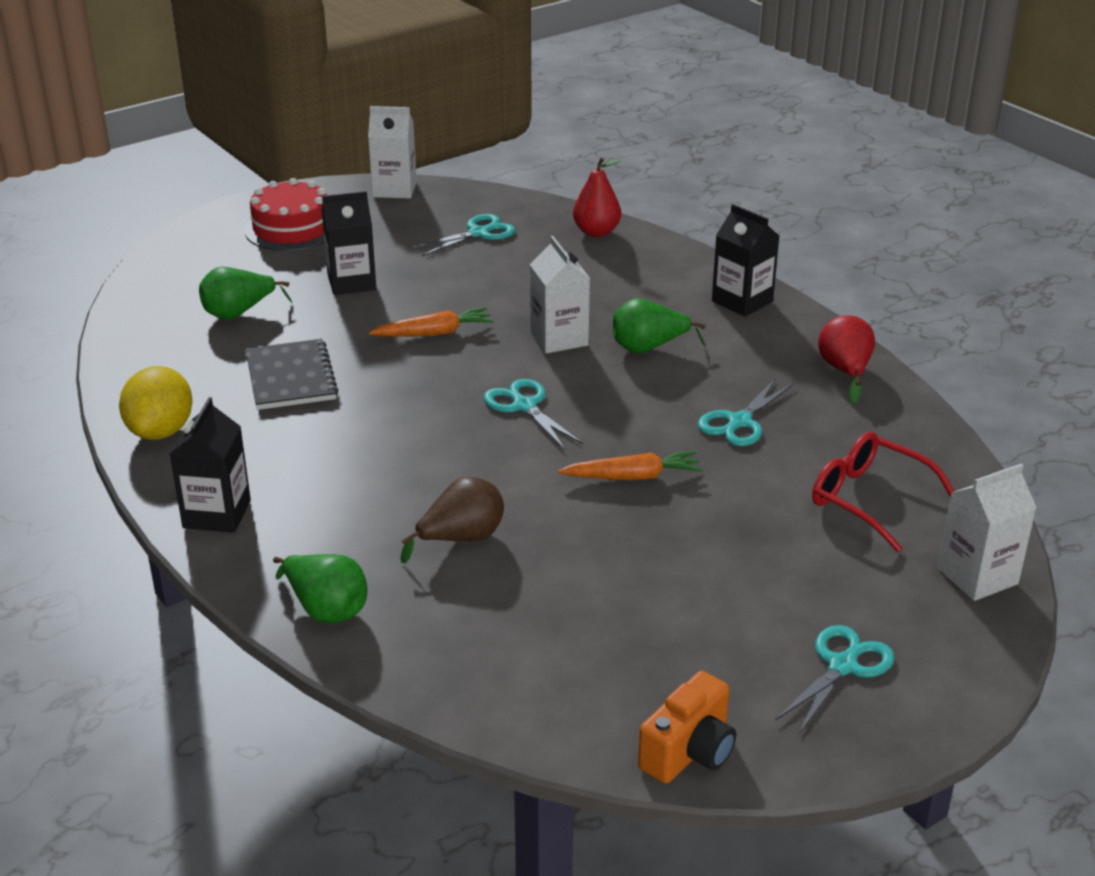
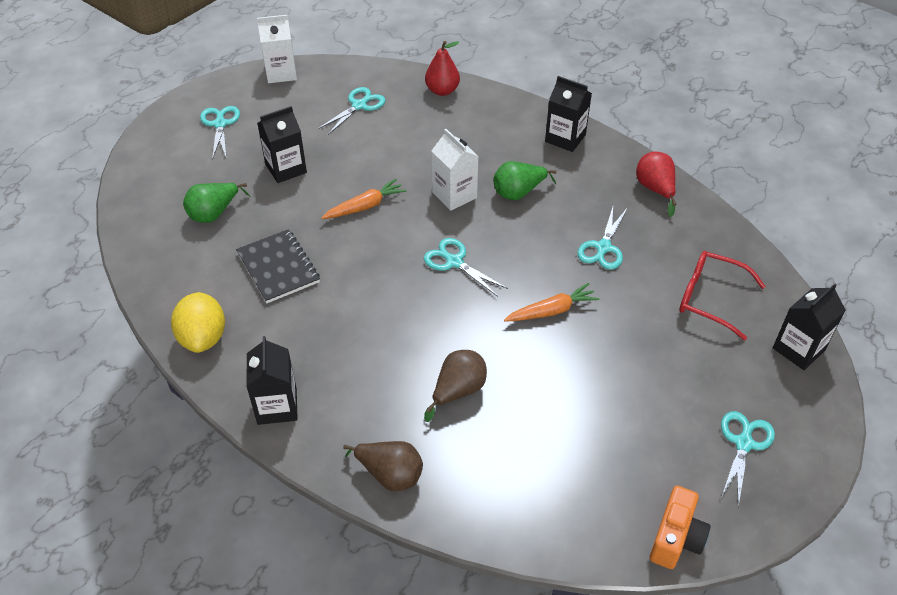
camera: 15 degrees left, 15 degrees up
(292, 228) = (220, 124): red cake -> turquoise scissors
(326, 609) = (390, 475): green pear -> brown pear
(977, 576) = (798, 349): white carton -> black carton

